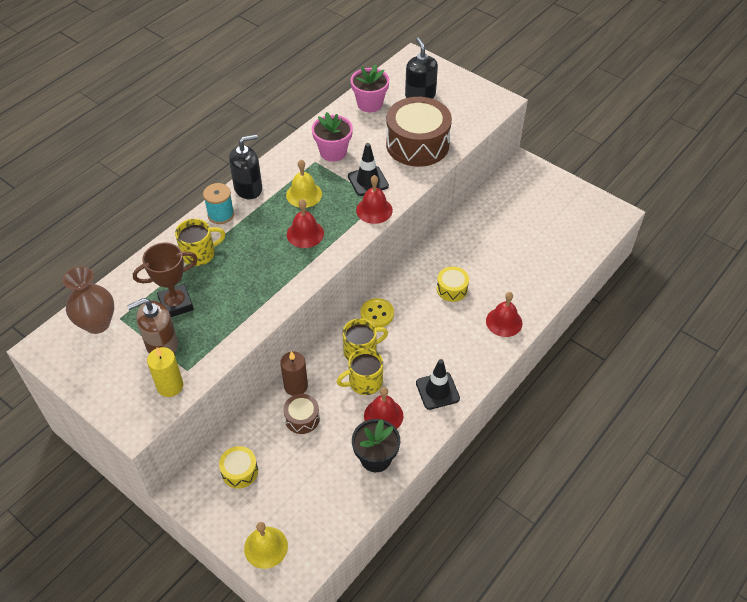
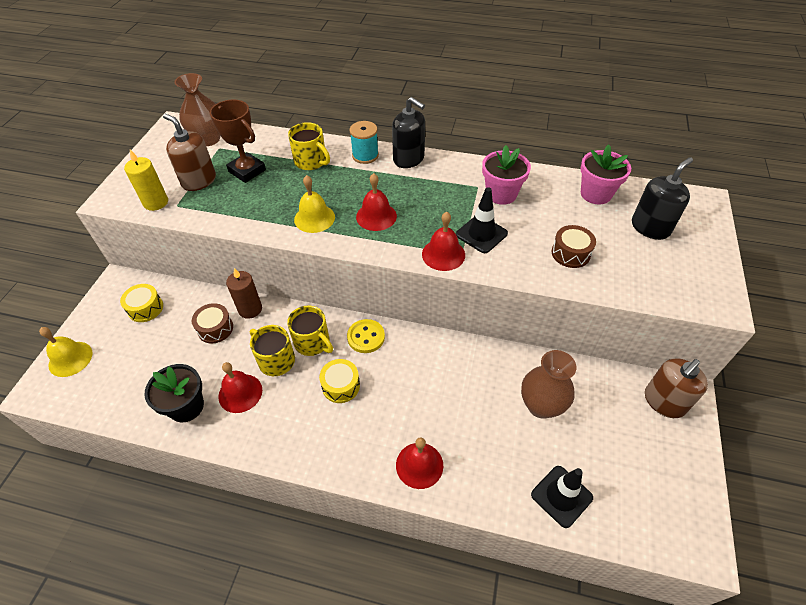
camera: 65 degrees right, 0 degrees up
(304, 194) = (427, 196): yellow bell -> yellow bell (314, 218)
(417, 144) = (570, 253): brown drum -> brown drum, size x0.48
(437, 391) = (290, 431): black traffic cone -> black traffic cone (561, 496)
(452, 289) = (437, 392): yellow drum -> yellow drum (341, 386)
(493, 238) = (541, 405): none -> brown vase
(522, 177) = (664, 402): none -> brown soap dispenser

